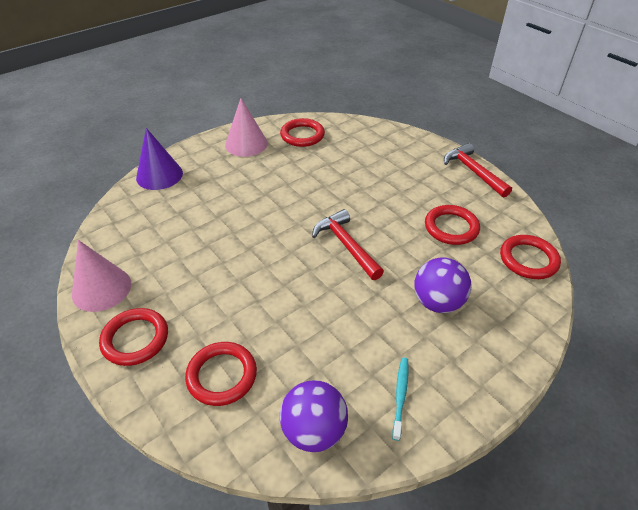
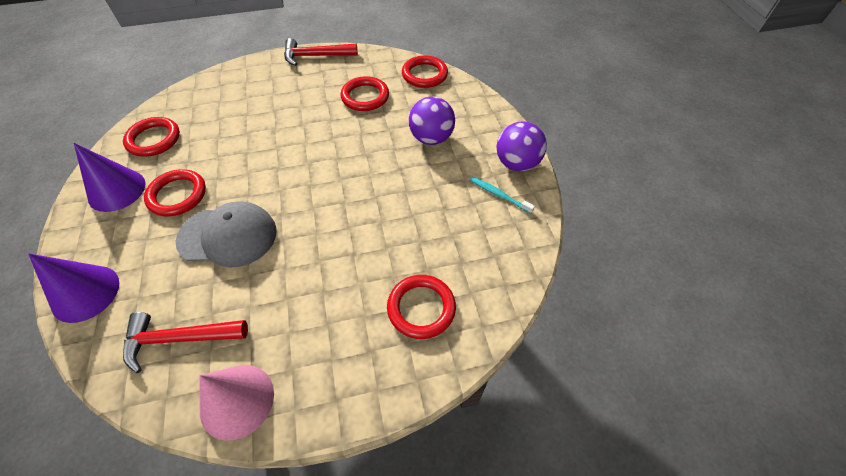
camera: 65 degrees left, 10 degrees up
(135, 339) = (335, 376): red ring -> red ring (177, 195)
(236, 216) = (228, 236): none -> grey cap
(246, 144) = (117, 190): pink cone -> purple cone
(314, 430) = (503, 258): purple ball -> purple ball (516, 163)
(346, 245) = (334, 167): red hammer -> red hammer (179, 339)

